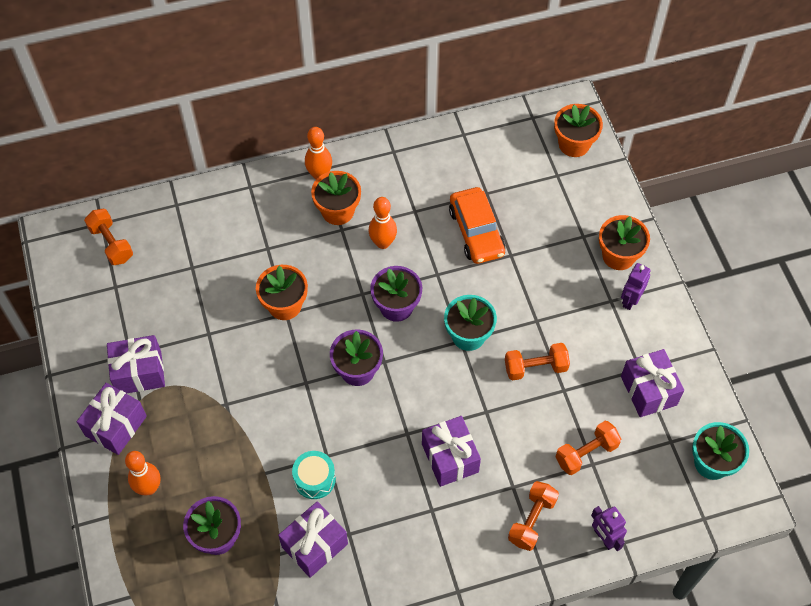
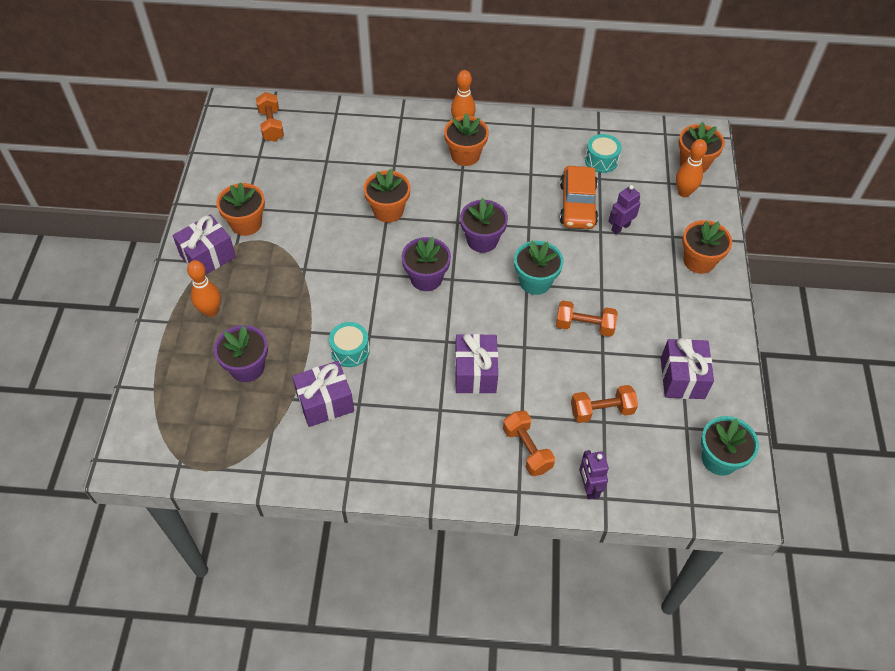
camera: 20 degrees right, 5 degrees down
(139, 373) = (246, 223): purple gift -> orange flower pot
(383, 243) = (492, 189): orange bowling pin -> orange bowling pin (684, 192)
(480, 171) = (601, 160): none -> turquoise drum
(532, 520) = (527, 449): orange dumbbell -> orange dumbbell turned 75 degrees counterclockwise
(630, 300) = (695, 299): purple robot -> purple robot (620, 227)

